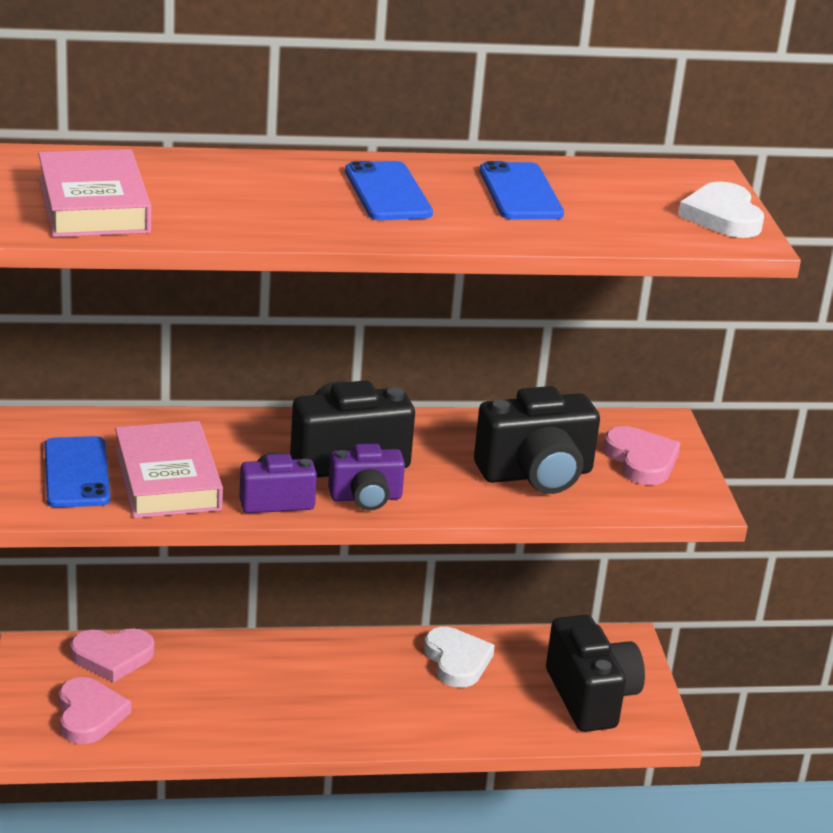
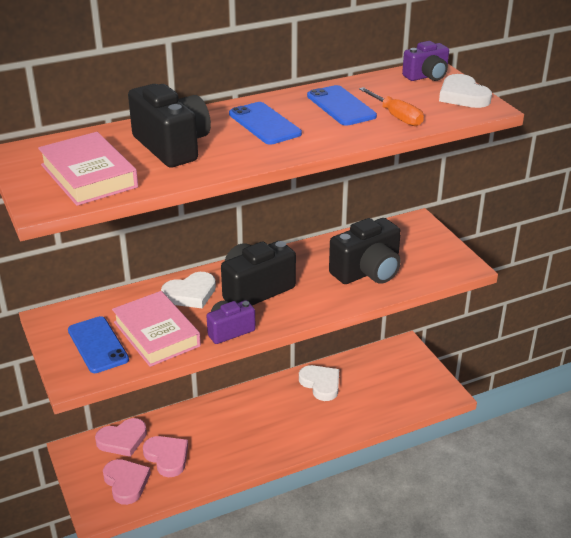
camera: 15 degrees left, 5 degrees up
(247, 440) = (190, 294): none -> white heart
(366, 498) = (281, 314): purple camera -> purple camera (427, 76)
(590, 697) = (403, 385): black camera -> black camera (172, 146)
(593, 222) = (396, 116): none -> orange screwdriver
(641, 460) = (419, 247): pink heart -> pink heart (167, 457)

